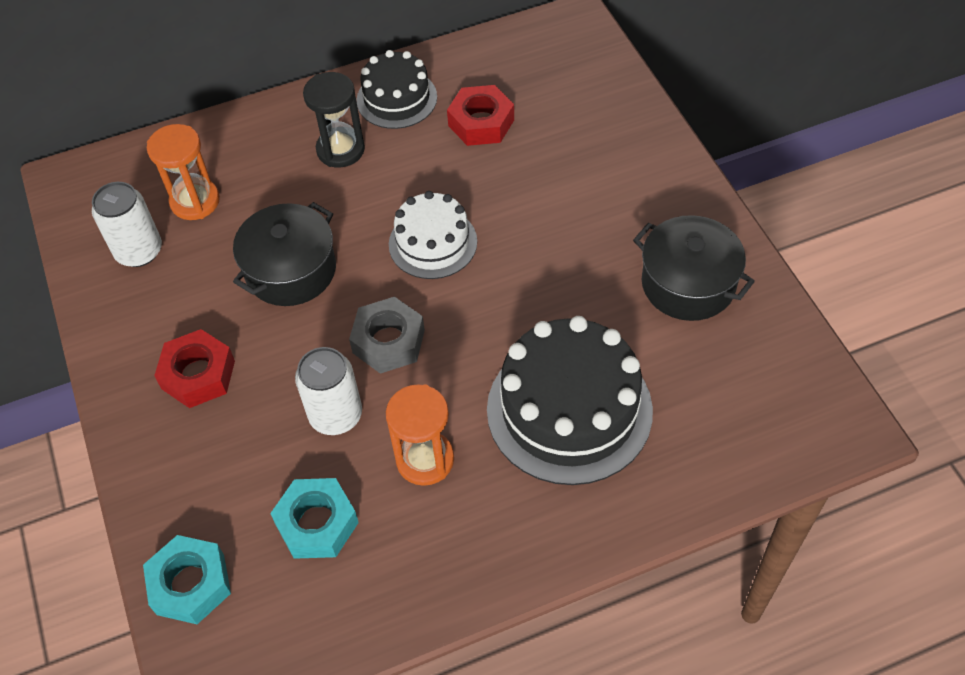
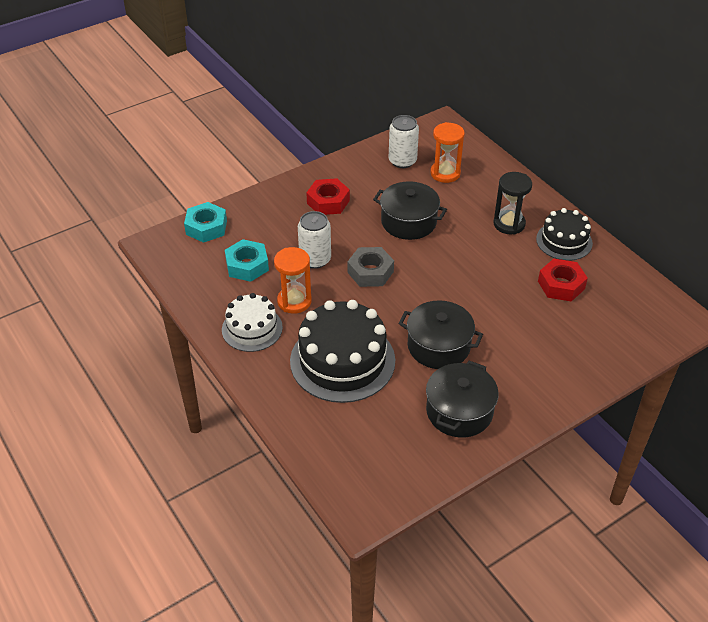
camera: 75 degrees right, 10 degrees down
(433, 243) = (450, 278): white cake -> white cake (252, 328)
(564, 283) = (438, 346): none -> black pot

